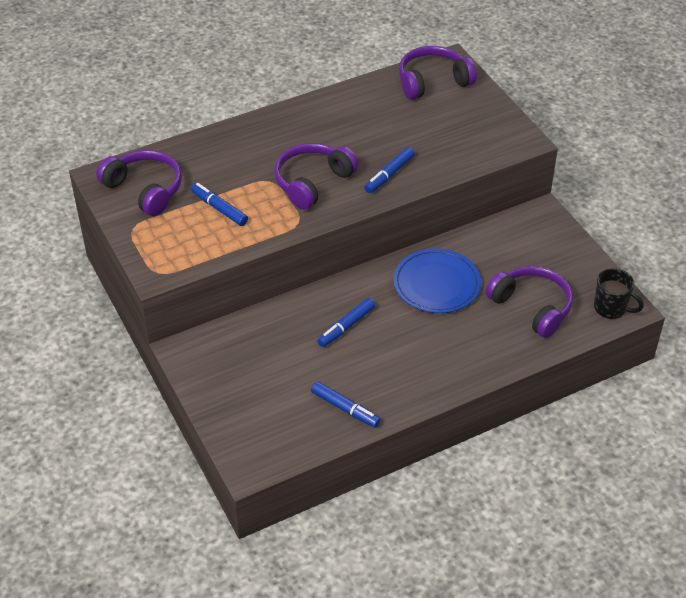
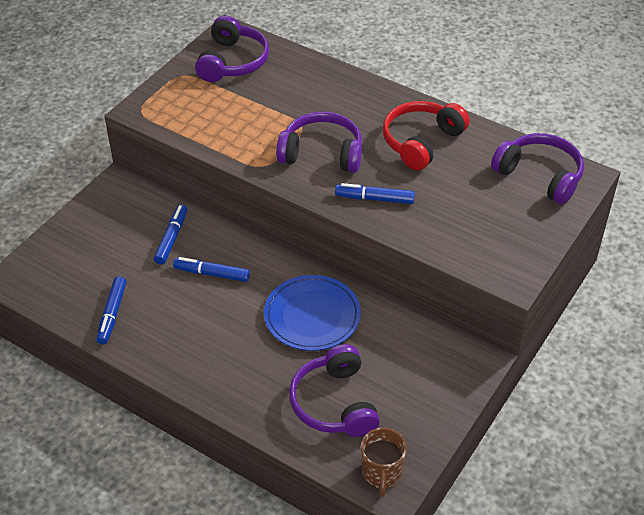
camera: 60 degrees right, 0 degrees up
(219, 208) = (242, 112): blue marker -> blue marker (171, 238)
(345, 123) = (421, 142): none -> red headphones
(532, 307) = (334, 403): purple headphones -> purple headphones turned 150 degrees clockwise
(611, 308) = (381, 473): black mug -> brown mug

